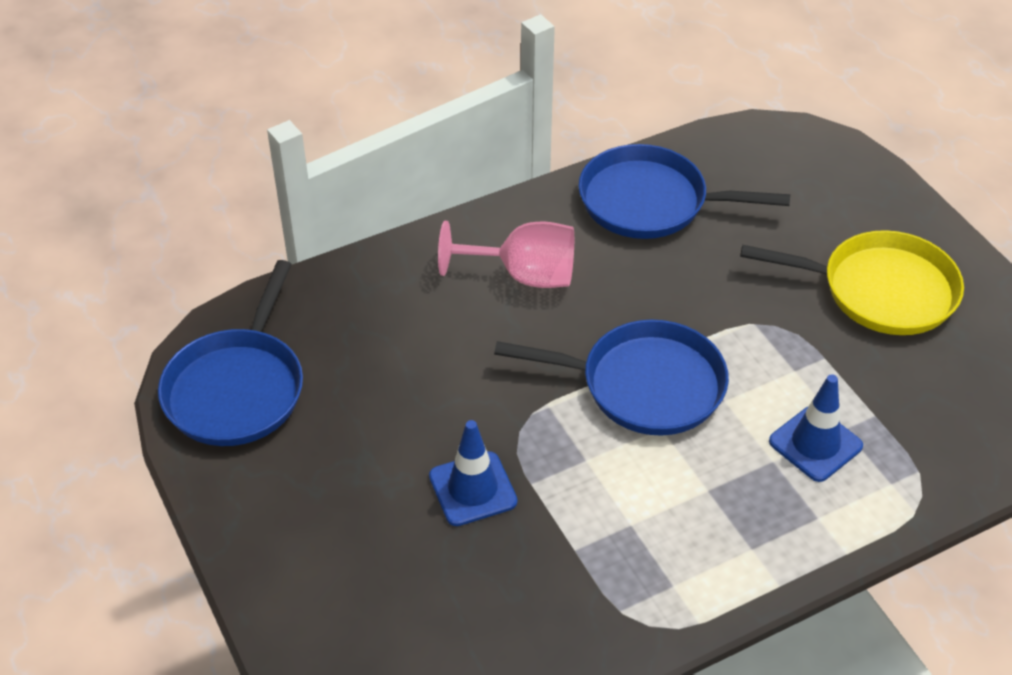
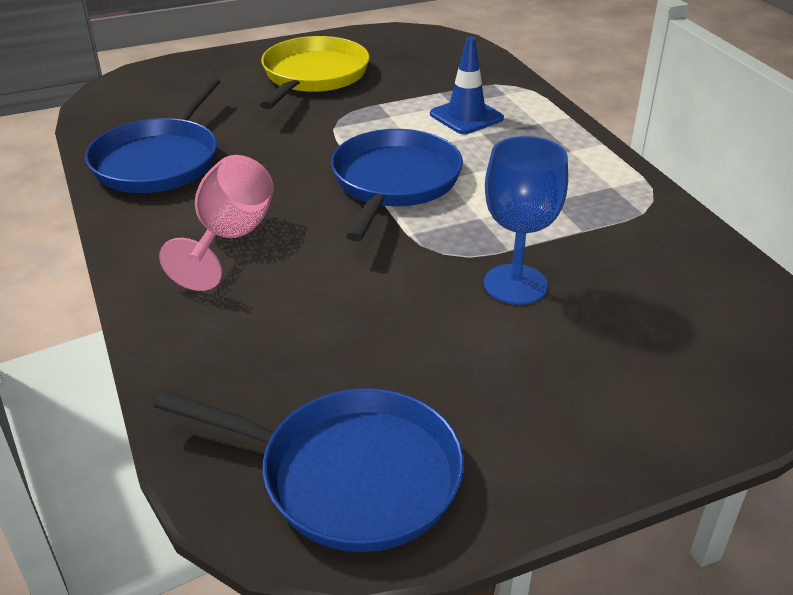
camera: 85 degrees left, 10 degrees down
(473, 489) = (515, 284): blue traffic cone -> blue goblet

